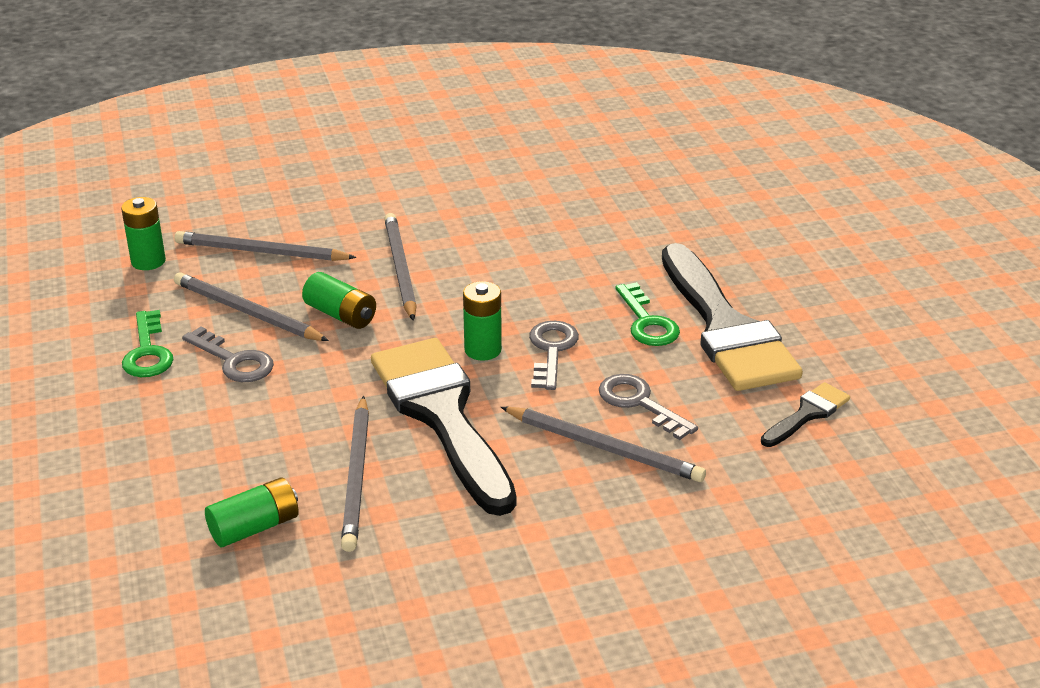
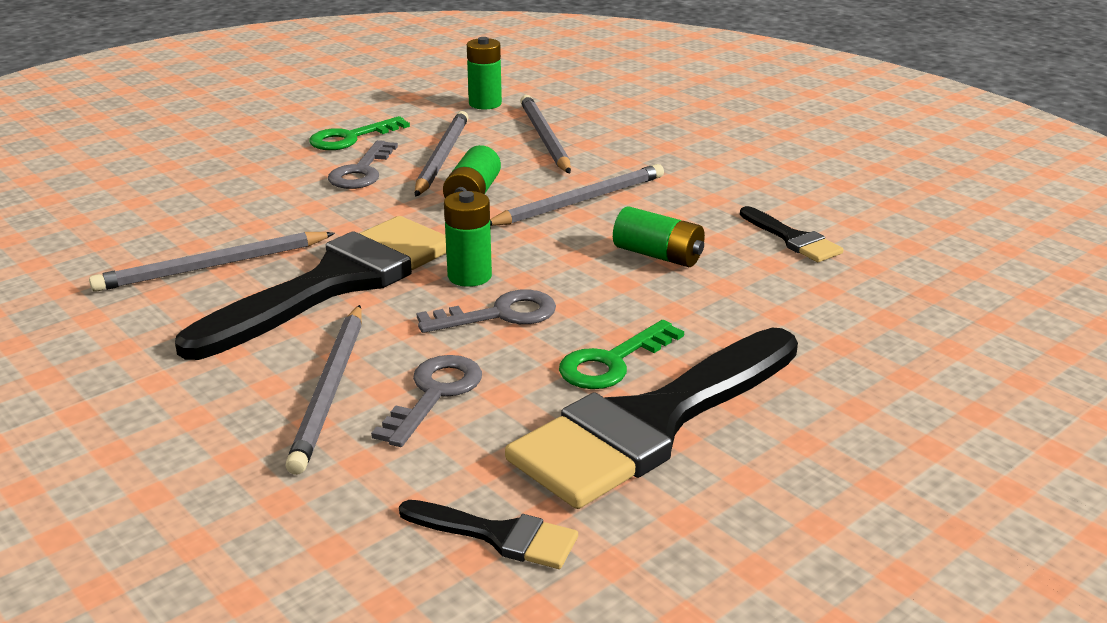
camera: 65 degrees right, 5 degrees down
(255, 527) = (118, 241): green battery -> green battery (658, 255)
(538, 204) = (792, 239): none -> black brush

